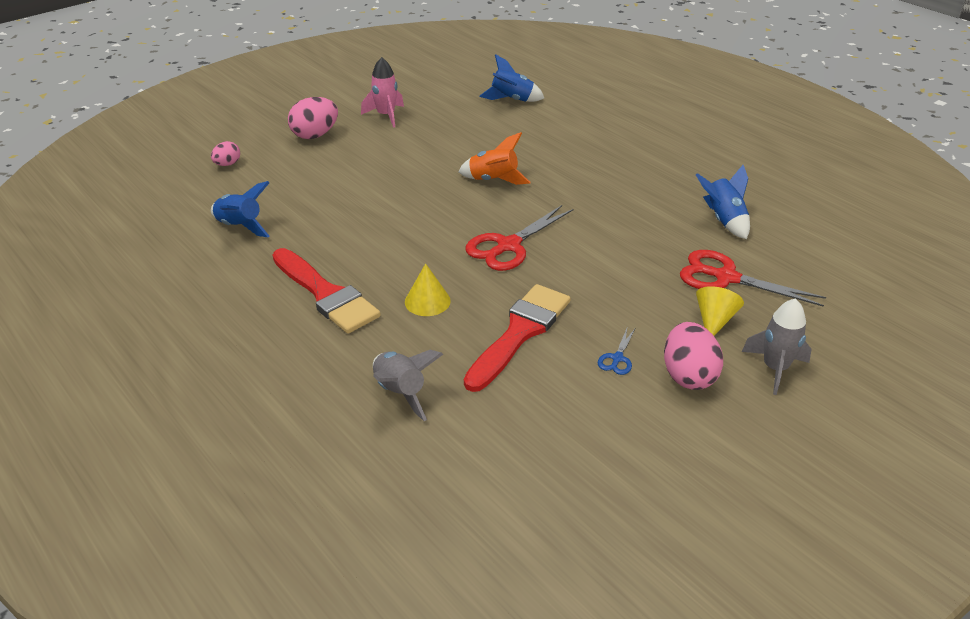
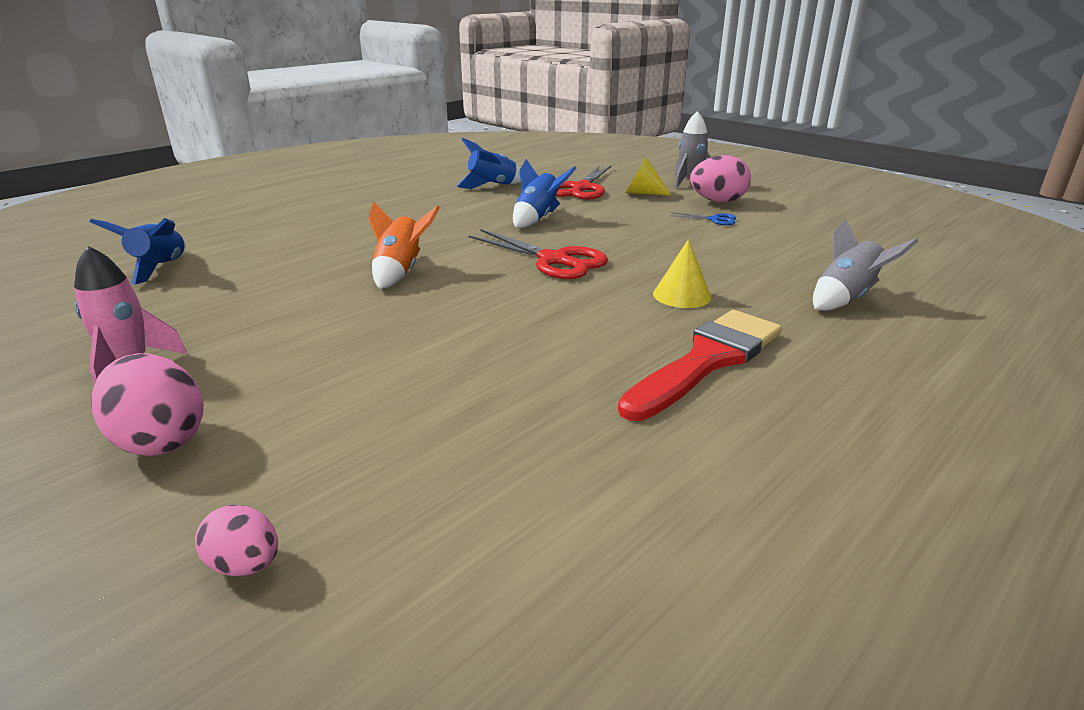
camera: 95 degrees left, 10 degrees down
(240, 226) = (541, 481): blue rocket -> blue rocket (537, 218)
(520, 332) = (706, 252): red brush -> none

